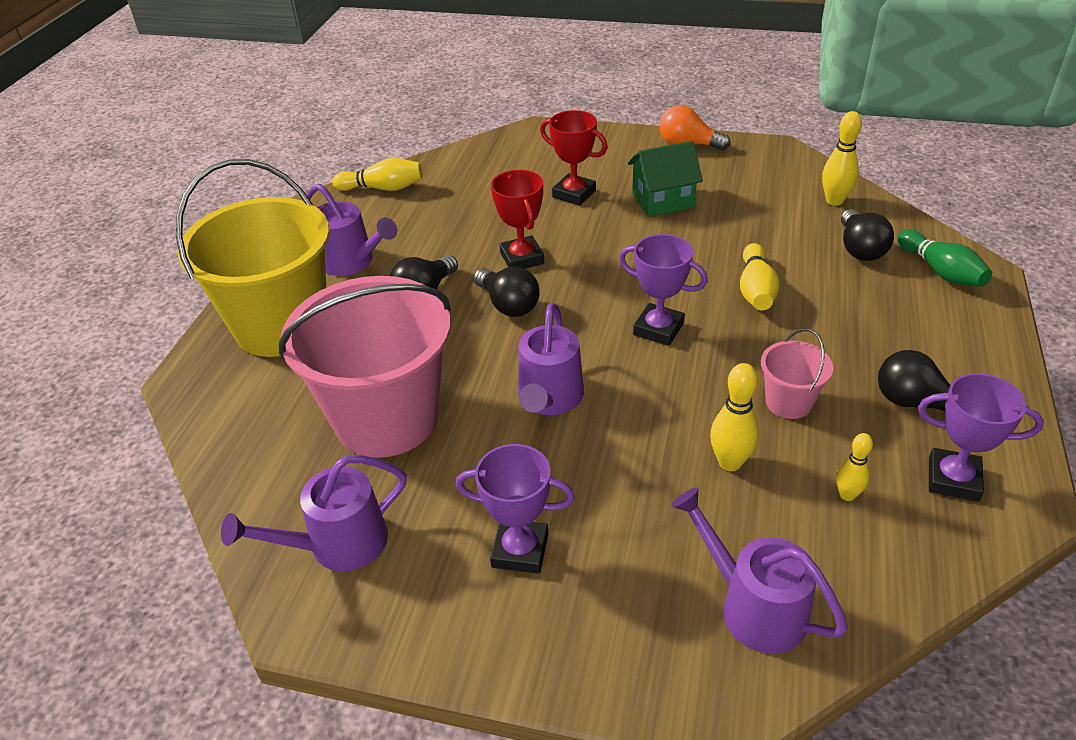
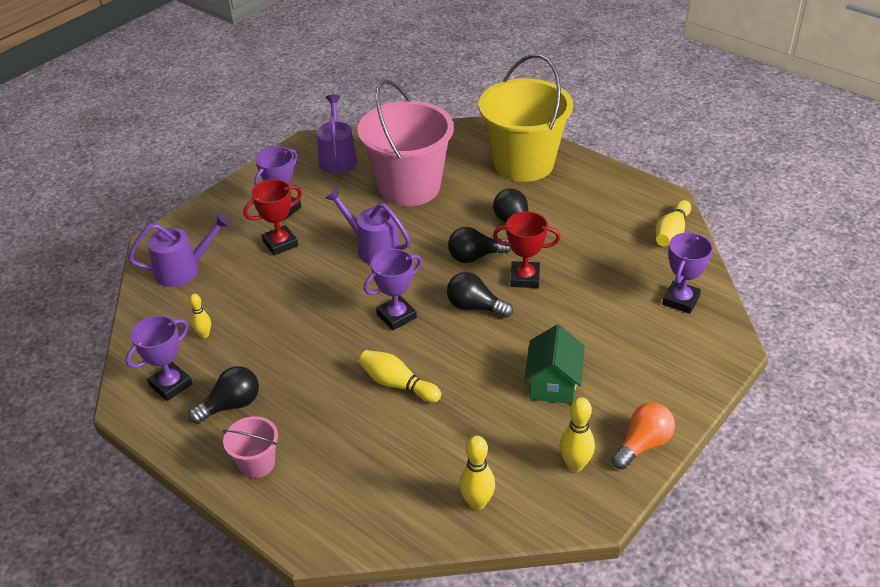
camera: 115 degrees right, 0 degrees up
(352, 262) = (575, 200): purple watering can -> none
(491, 163) = (681, 300): none -> purple trophy
(574, 194) = (598, 334): red trophy -> red trophy (280, 243)
(730, 462) = (266, 300): yellow bowling pin -> yellow bowling pin (575, 465)
(788, 402) = (284, 346): pink bucket -> pink bucket (257, 463)
(860, 249) = (398, 476): black light bulb -> black light bulb (475, 307)
(940, 271) = (332, 512): green bowling pin -> none

